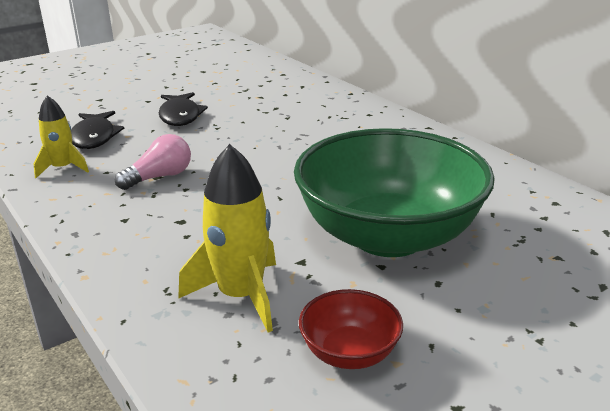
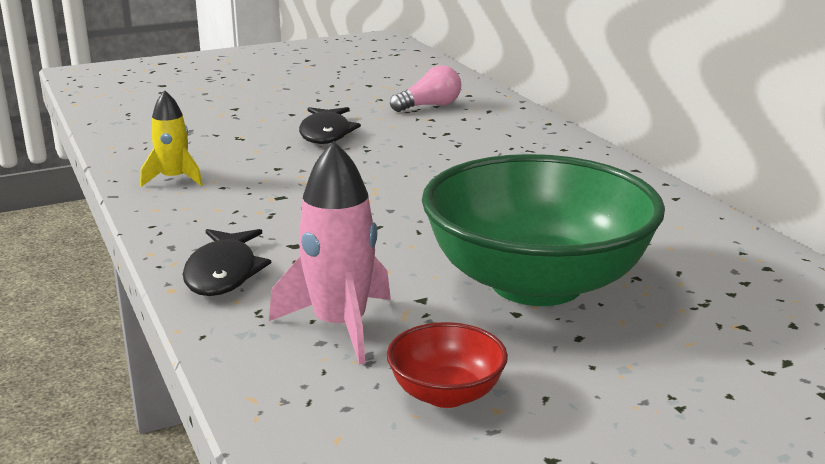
camera: 10 degrees right, 5 degrees down
(94, 137) = (218, 149): black fish -> black fish (223, 273)
(159, 177) = (282, 197): pink light bulb -> pink light bulb (429, 106)
(241, 296) = (340, 326): yellow rocket -> pink rocket

